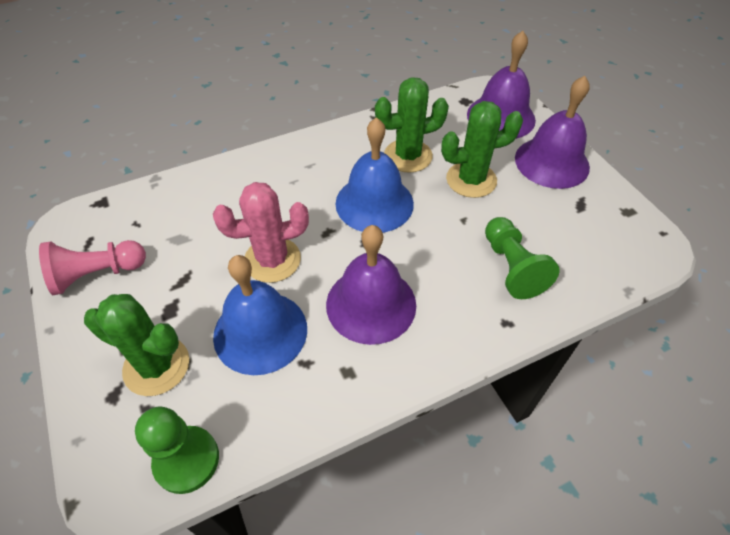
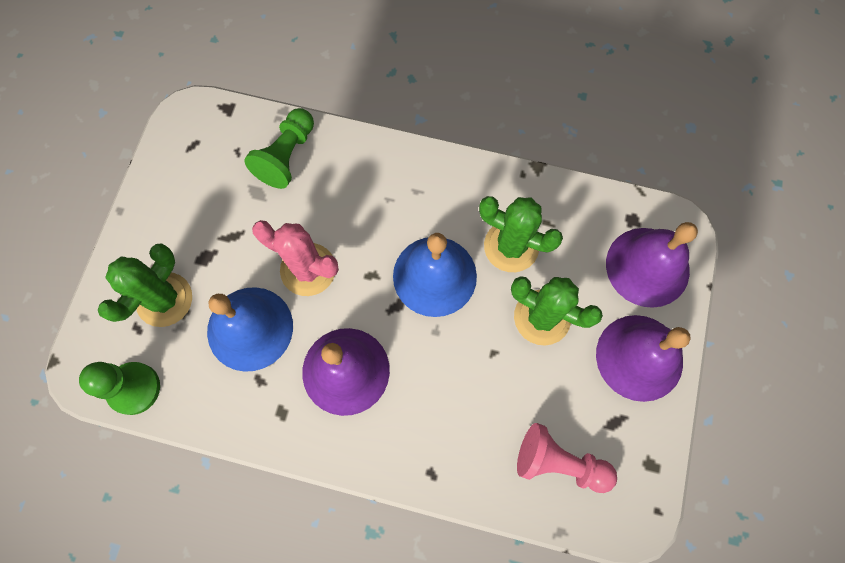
camera: 40 degrees right, 20 degrees up
(97, 274) = (179, 183): pink pawn -> pink pawn (559, 462)
(156, 366) = (164, 299): green cactus -> green cactus turned 60 degrees clockwise
(511, 267) = (486, 431): green pawn -> green pawn (287, 156)

